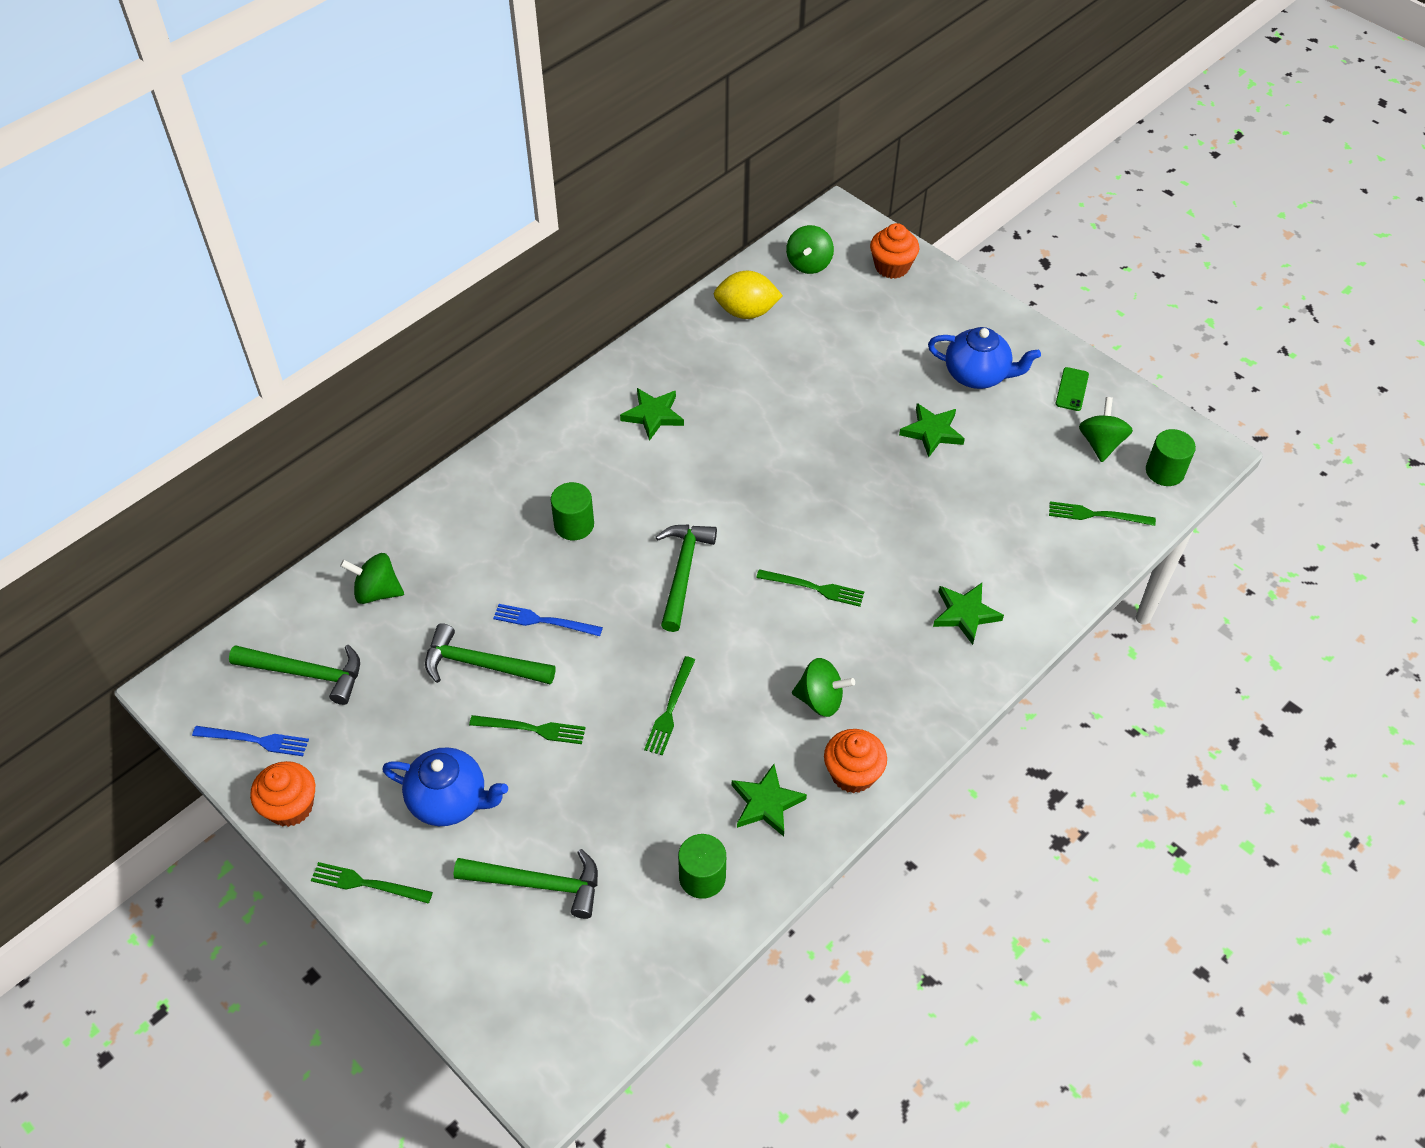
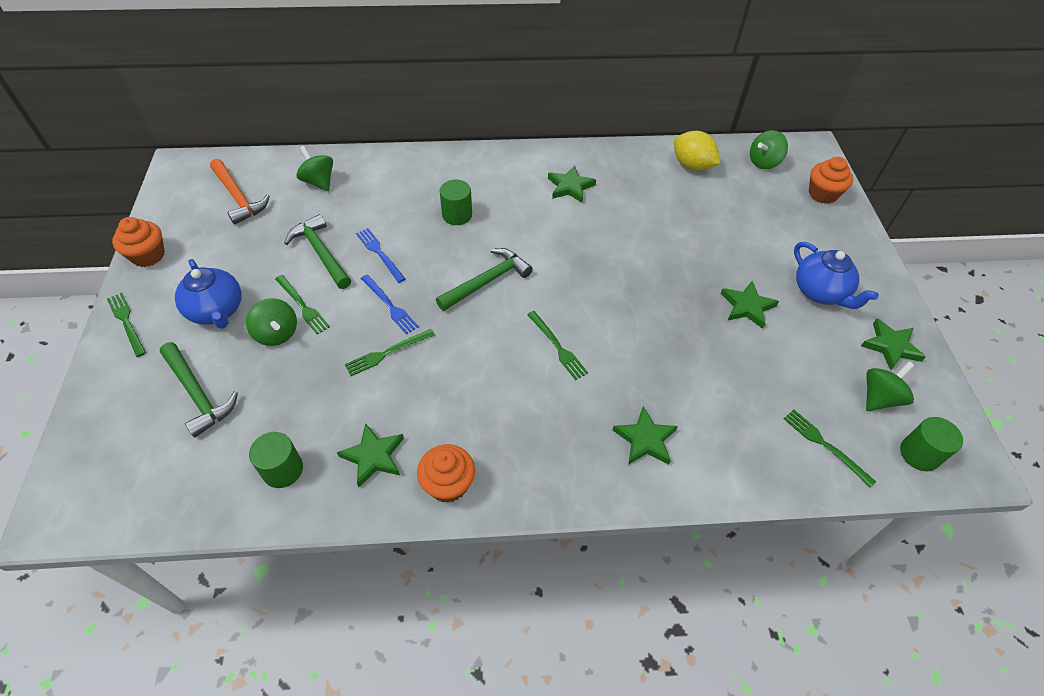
camera: 40 degrees right, 0 degrees up
(255, 740) = (176, 212): blue fork -> blue fork (390, 305)
(306, 673) = (238, 197): green hammer -> orange hammer
(820, 700) = (482, 419): green spinning top -> green spinning top (277, 333)
(1072, 389) = (891, 346): green phone -> green star

